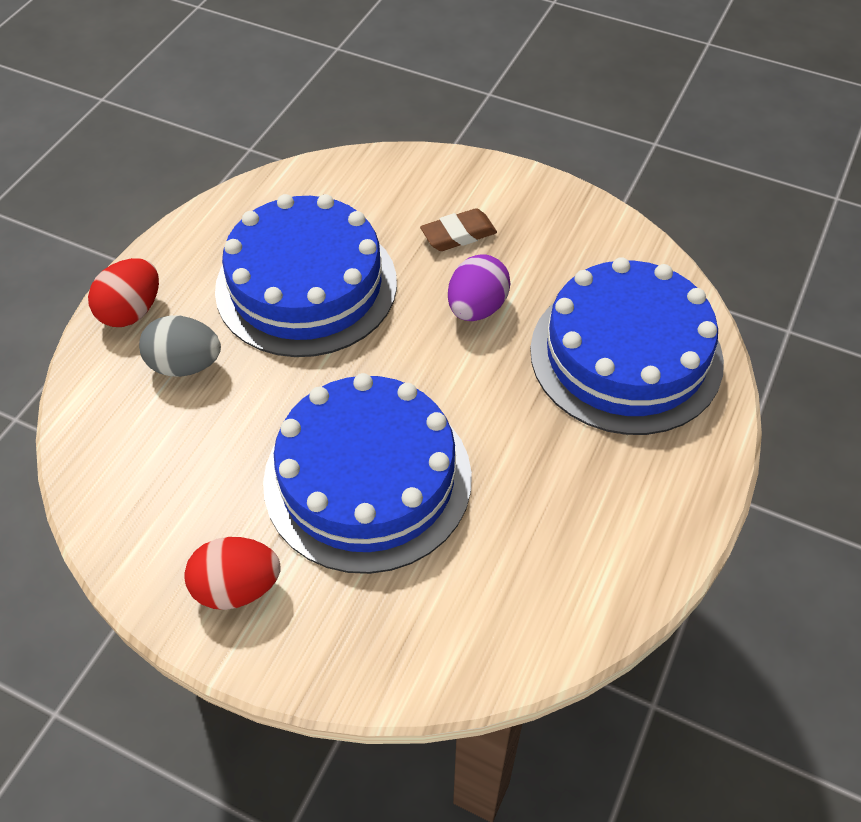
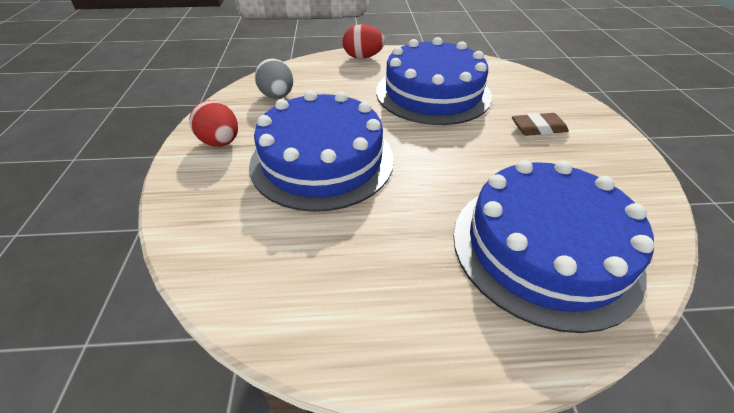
camera: 60 degrees right, 10 degrees down
(185, 365) = (346, 80): grey egg -> grey egg (277, 96)
(458, 235) = (538, 128): brown eraser -> brown eraser turned 45 degrees counterclockwise
(477, 308) = (492, 156): purple egg -> none

